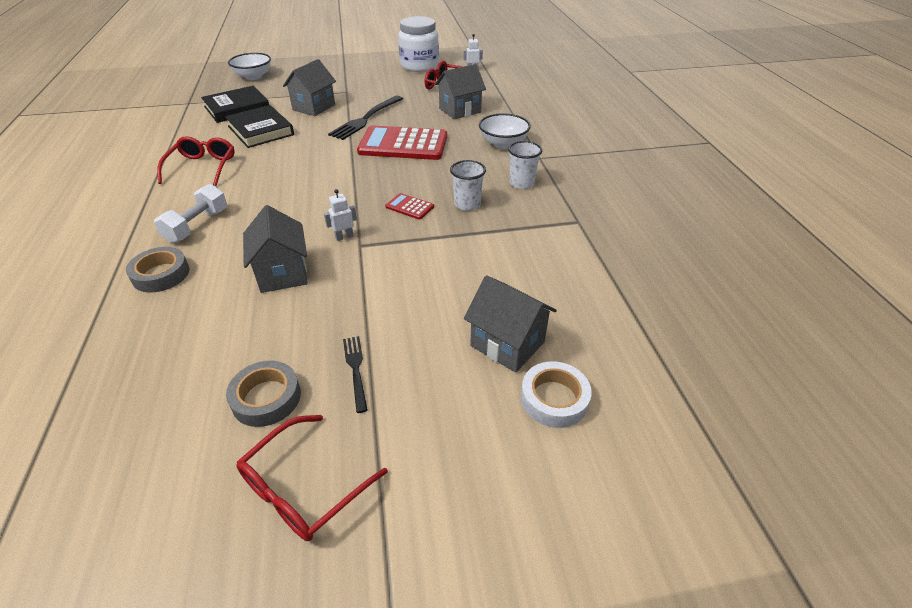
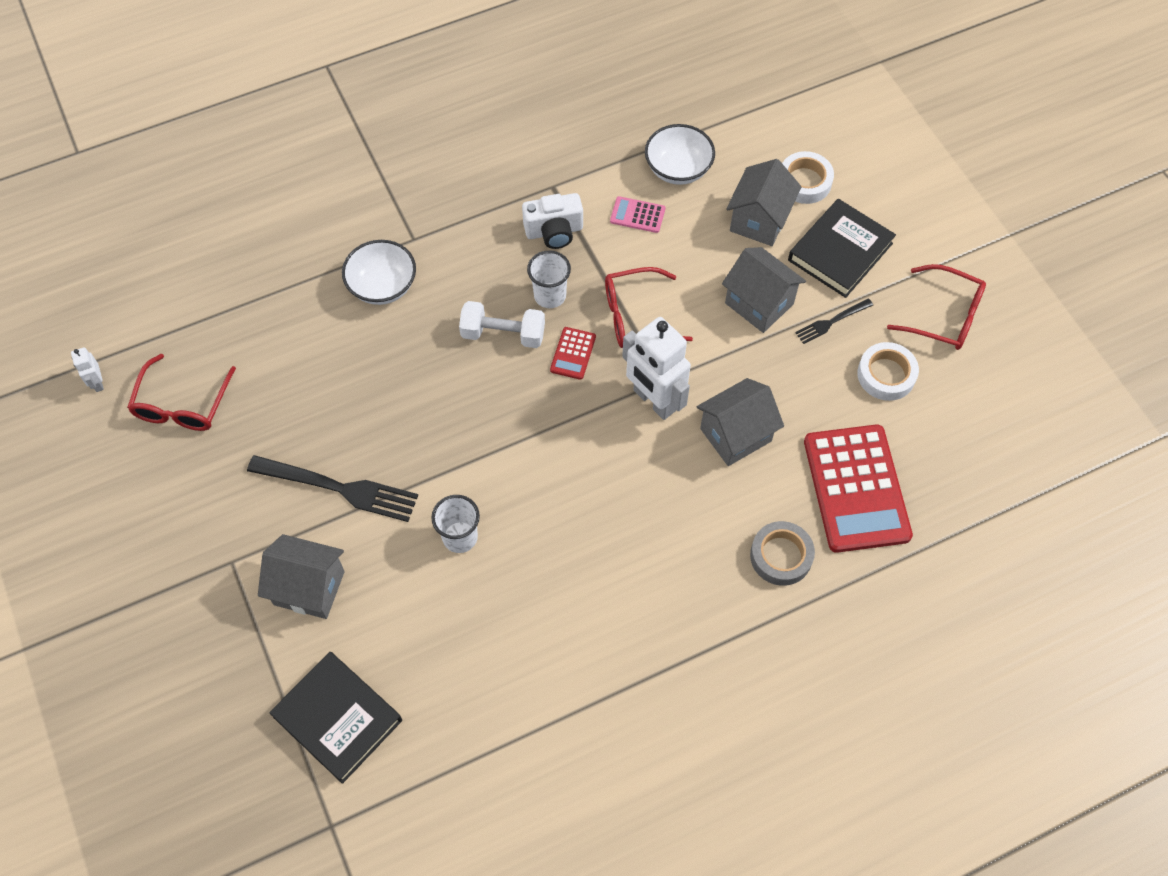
camera: 105 degrees left, 20 degrees up
(197, 226) = (686, 572): white dumbbell -> white dumbbell (503, 334)
(202, 167) = (550, 653): red glasses -> red glasses (636, 316)
(253, 76) = (181, 772): white bowl -> white bowl (678, 169)
(260, 130) = (415, 631): black book -> black book (840, 252)
(266, 398) = (886, 375): grey tape -> white tape
(344, 237) = (654, 401): white robot -> white robot, size x2.25
(403, 144) = (414, 408): red calculator -> red calculator (856, 488)
(419, 66) = (85, 477): white jar -> none
(460, 110) = (280, 363): grey house -> grey house (759, 303)
(521, 183) = (486, 249): white cup -> white cup (460, 537)
(529, 215) = (554, 231): none -> white camera
(535, 262) = (637, 215): none -> pink calculator

